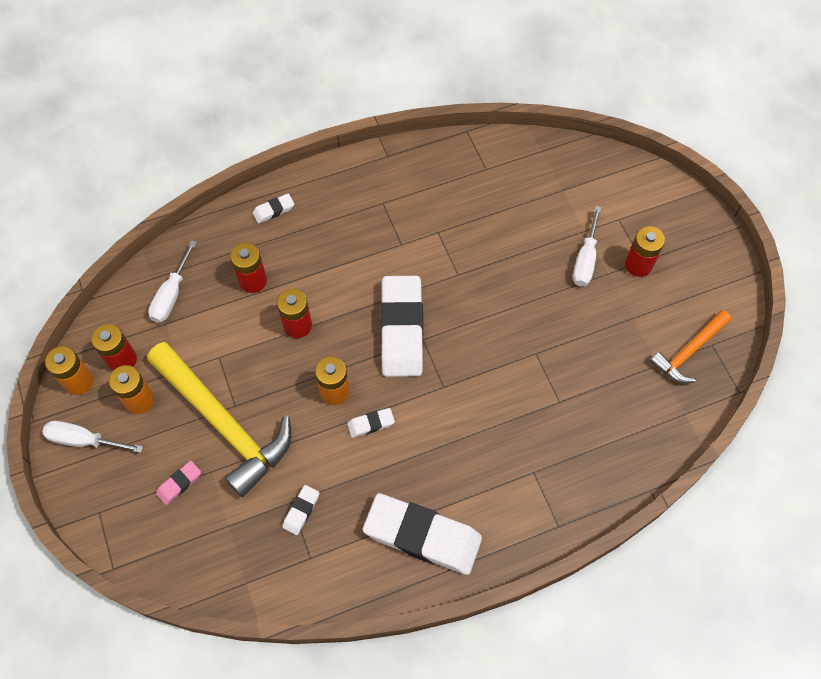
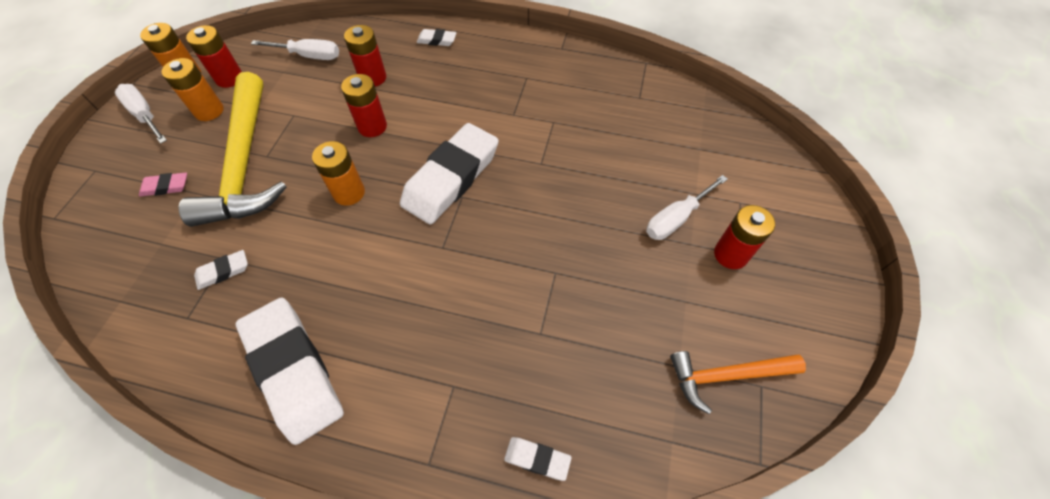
camera: 35 degrees right, 5 degrees down
(172, 294) = (308, 56): white screwdriver -> white screwdriver turned 135 degrees counterclockwise
(371, 424) = (351, 238): white eraser -> white eraser (537, 459)

